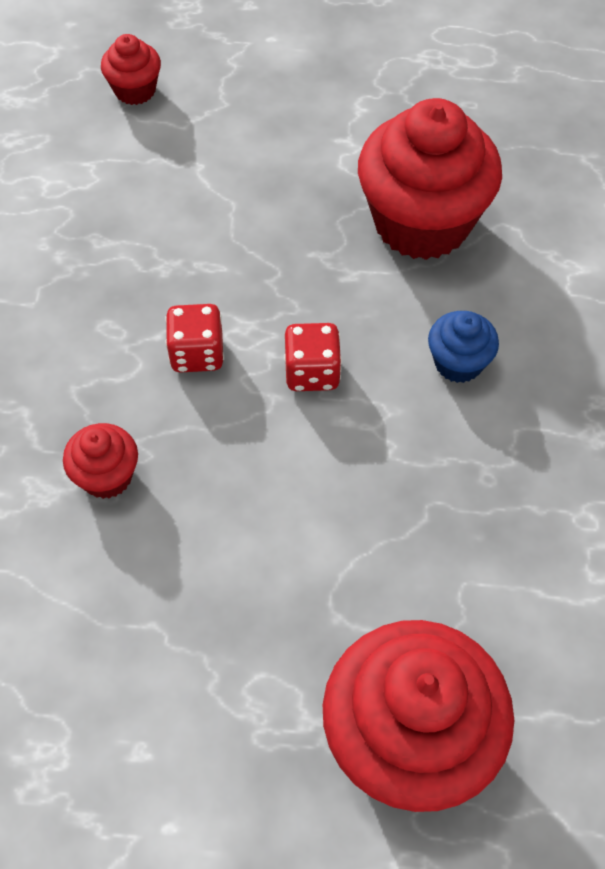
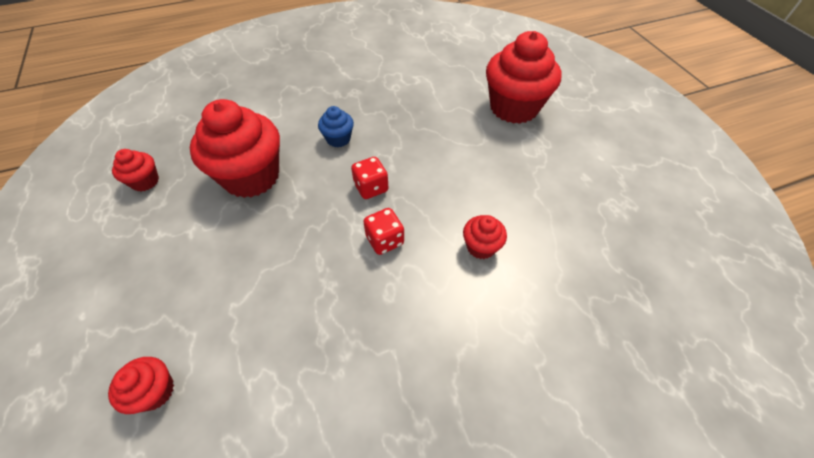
camera: 115 degrees left, 5 degrees down
(474, 102) = (145, 181): none -> red cupcake

